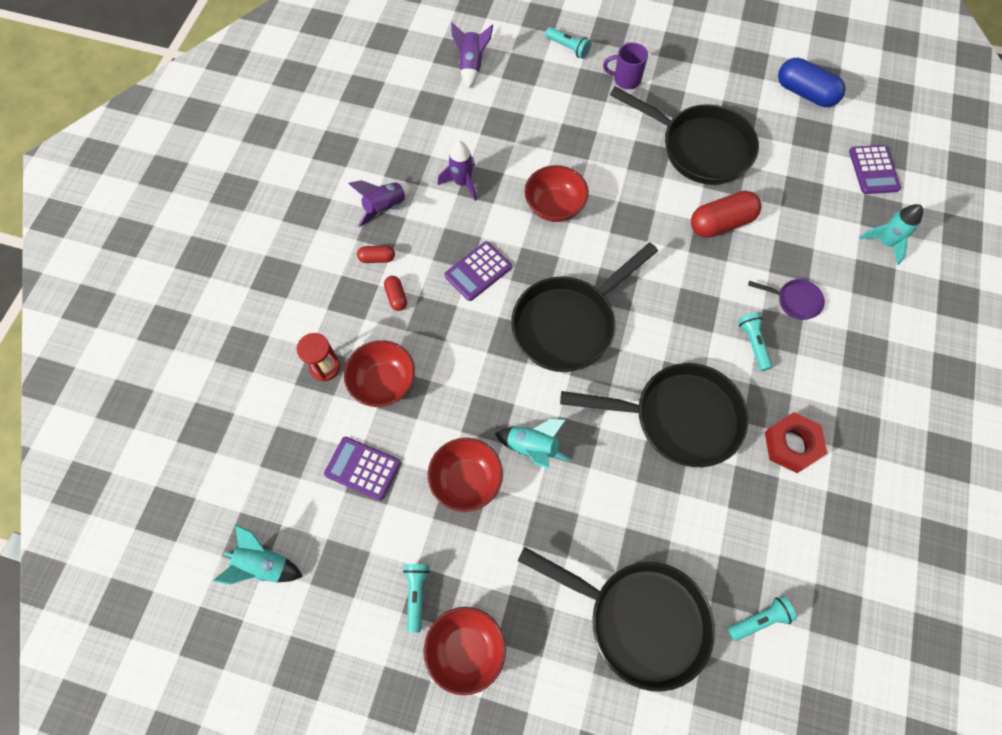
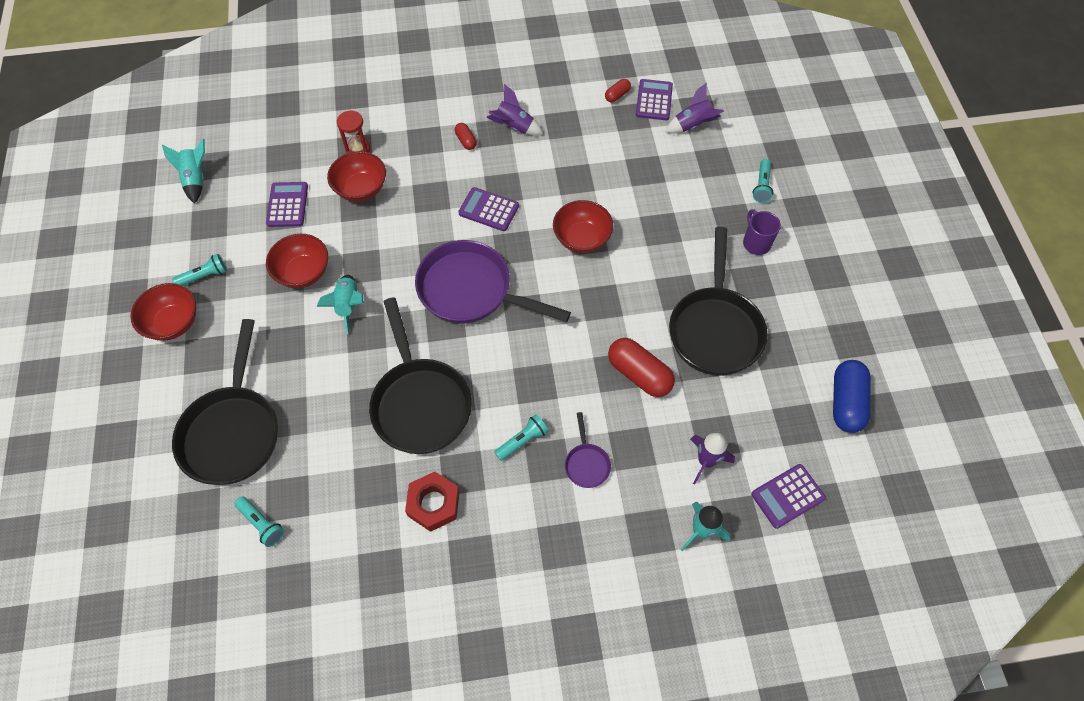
camera: 65 degrees right, 5 degrees down
(396, 297) = (438, 167): red capsule -> red capsule (617, 95)
(423, 81) = (654, 100): none -> purple calculator
(462, 183) = (567, 166): purple rocket -> purple rocket (706, 461)
(569, 324) = (471, 291): black pan -> purple pan

